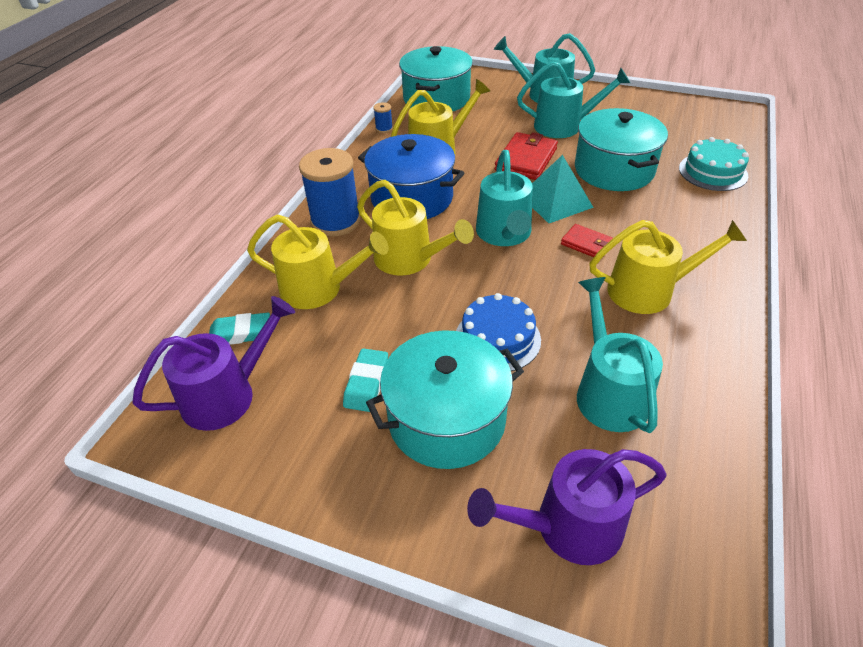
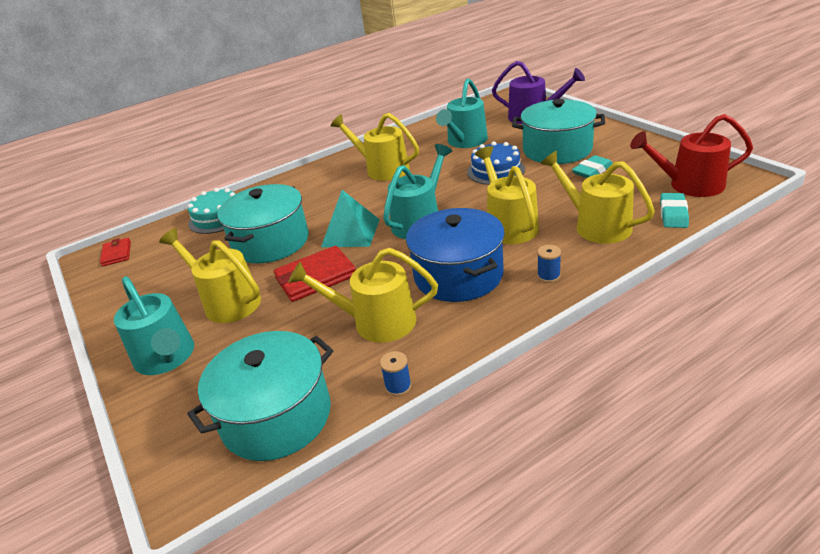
camera: 140 degrees left, 10 degrees down
(227, 395) = (689, 185): purple watering can -> red watering can
(240, 333) = (673, 214): turquoise eraser -> turquoise eraser turned 75 degrees clockwise
(336, 221) = (548, 276): blue spool -> blue spool, size x0.42
(564, 126) = (227, 302): turquoise watering can -> yellow watering can
(587, 244) = (376, 199): red wallet -> red wallet (117, 254)

